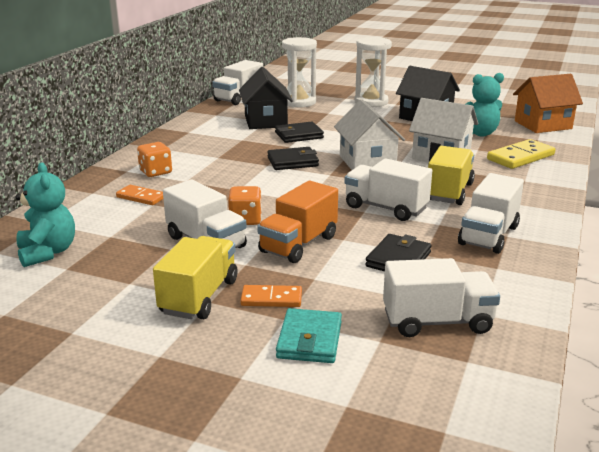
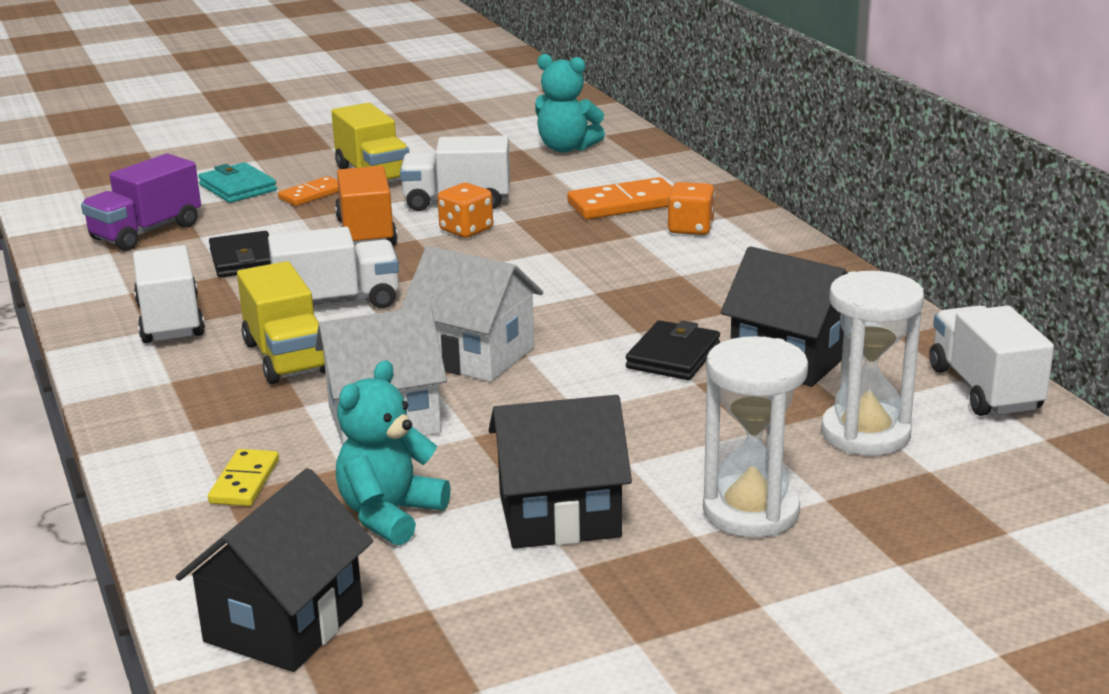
camera: 135 degrees right, 0 degrees up
(141, 197) = (624, 204): orange domino -> orange domino, size x1.63
(293, 162) = (574, 310): black wallet -> none
(437, 322) = (146, 232): white truck -> purple truck
(520, 157) = (245, 482): yellow domino -> yellow domino, size x0.61
(542, 125) = (284, 623): orange house -> black house

